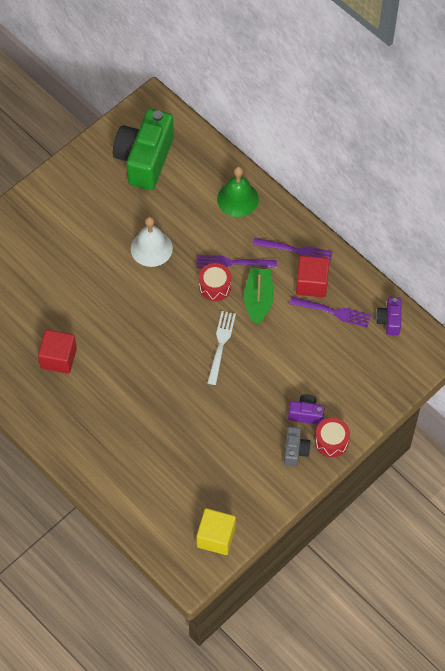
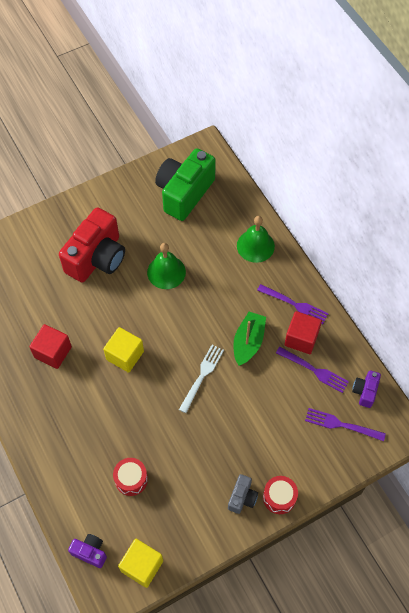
camera: 15 degrees right, 0 degrees up
(72, 250) = (97, 258): none -> red camera
(135, 343) = (125, 355): none -> yellow cube
(151, 248) = (166, 272): white bell -> green bell
(215, 287) = (212, 320): red drum -> red drum (131, 479)
(232, 263) = (234, 302): purple fork -> purple fork (341, 424)
(306, 414) = (262, 463): purple camera -> purple camera (90, 552)

